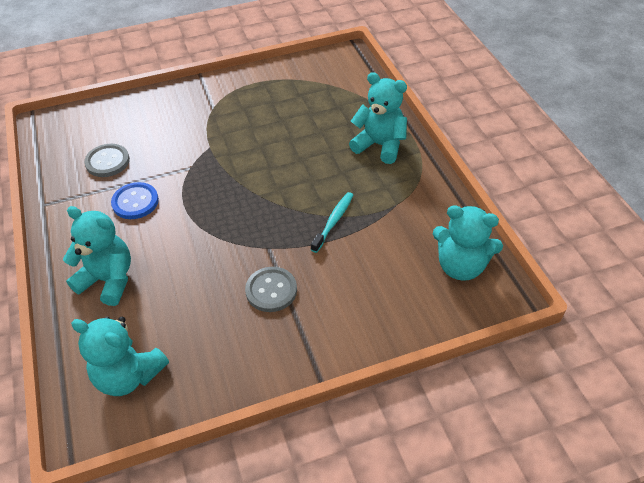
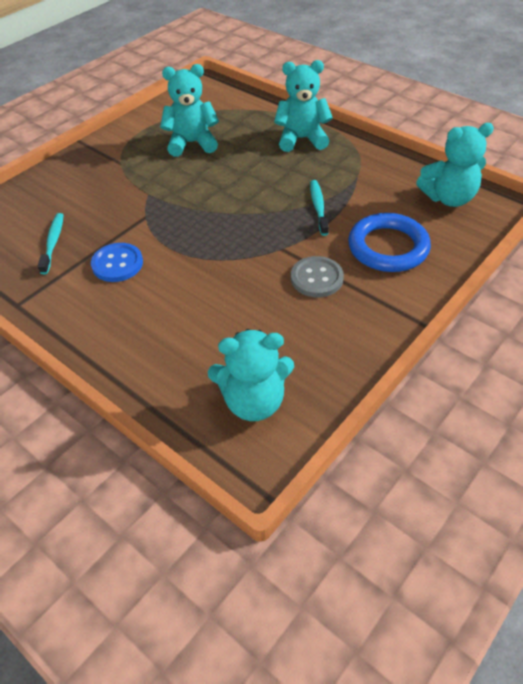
camera: 30 degrees left, 0 degrees up
(107, 162) = (53, 243): grey button -> turquoise toothbrush
(108, 280) = (154, 336): turquoise teddy bear -> turquoise teddy bear (192, 143)
(358, 290) = (388, 247): none -> blue ring

